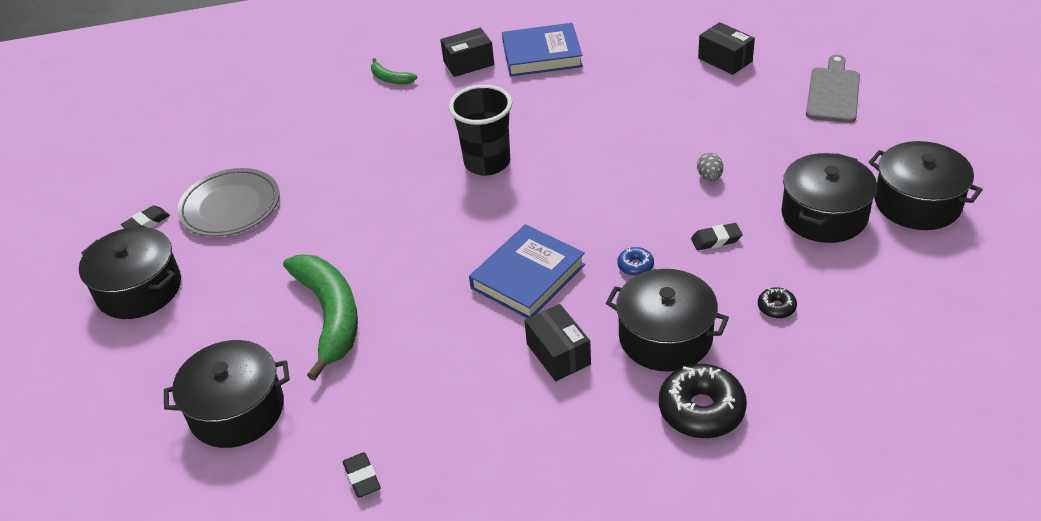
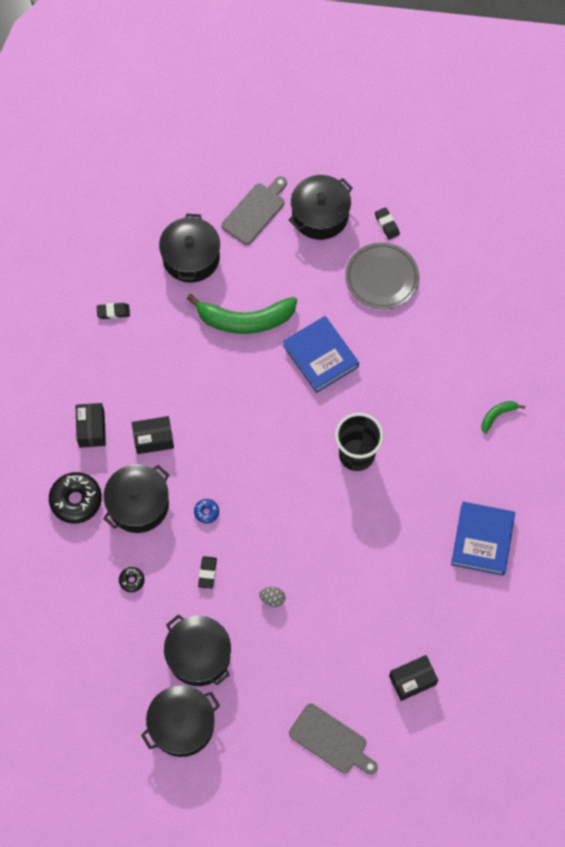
camera: 105 degrees right, 25 degrees up
(141, 360) = (255, 211): none -> grey cutting board
(468, 63) = (494, 480): black box -> black box (91, 429)
(528, 276) = (227, 443): blue book -> blue book (320, 356)

